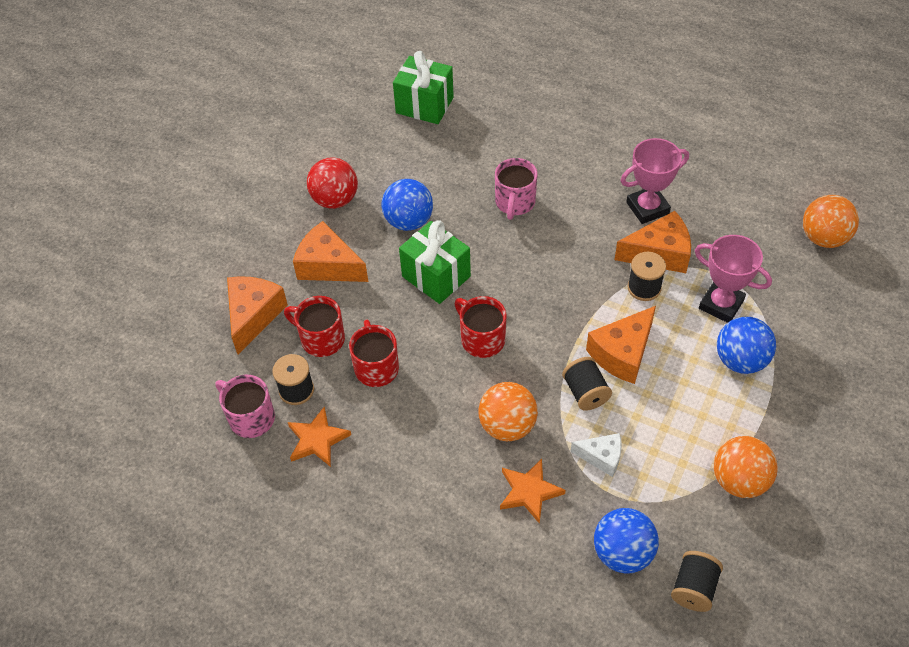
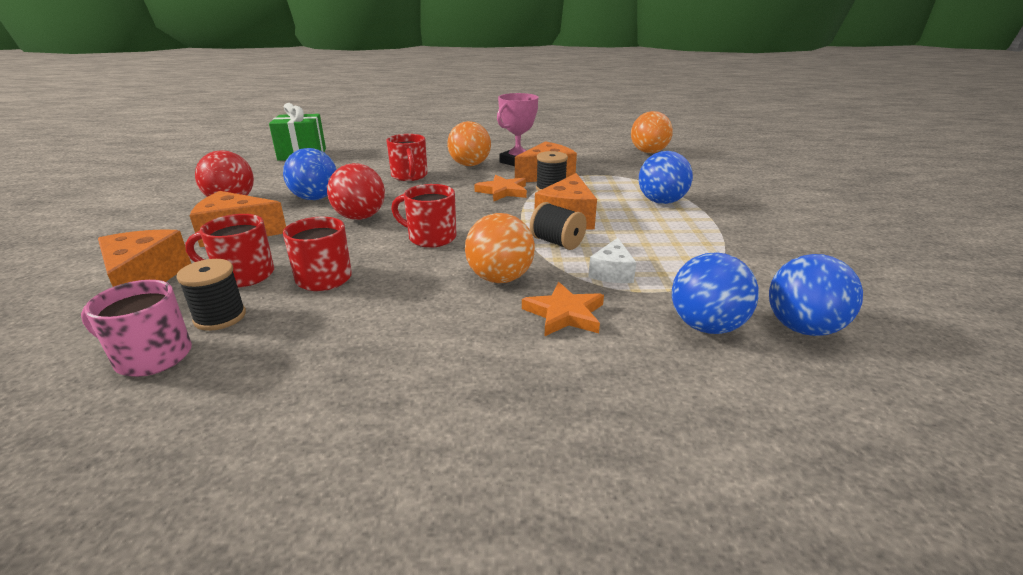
camera: 30 degrees left, 25 degrees down
(317, 440) = (265, 348): orange star -> orange star (503, 191)
(436, 276) = (360, 217): green gift -> red ball
(515, 203) = (409, 176): pink mug -> red mug
(601, 457) = (612, 272): white cheese -> white cheese turned 120 degrees clockwise
(693, 588) = (803, 328): black spool -> blue ball
(721, 304) = (616, 184): pink trophy -> none
(739, 480) = (742, 254): orange ball -> orange ball (470, 165)

